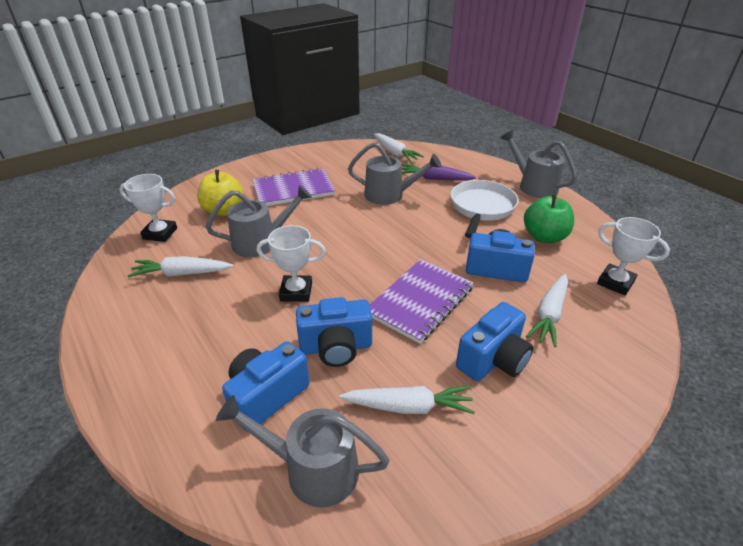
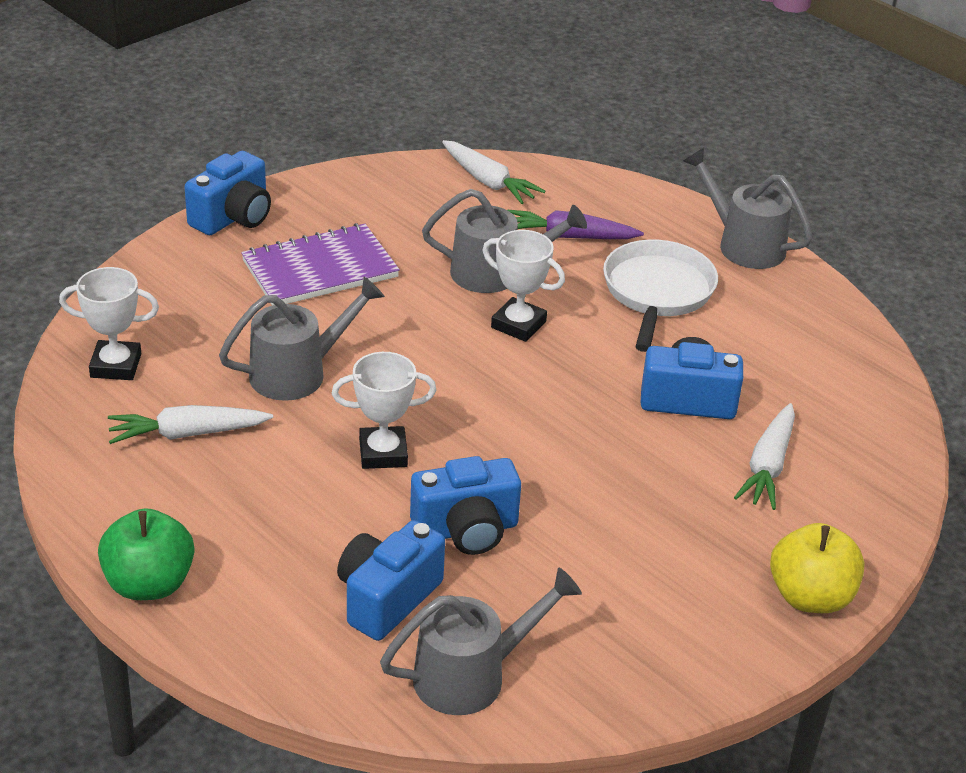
camera: 10 degrees left, 0 degrees up
(224, 210) = (209, 316): yellow apple -> yellow apple (810, 597)
(311, 469) = (472, 675): grey watering can -> grey watering can turned 150 degrees clockwise
(409, 406) = (583, 598): white carrot -> none
(420, 301) = (577, 457): purple notebook -> none
(493, 360) = (690, 533): blue camera -> blue camera (233, 217)
(544, 237) = (761, 342): green apple -> green apple (149, 584)
(615, 282) = (866, 412): white trophy -> white trophy (518, 324)

